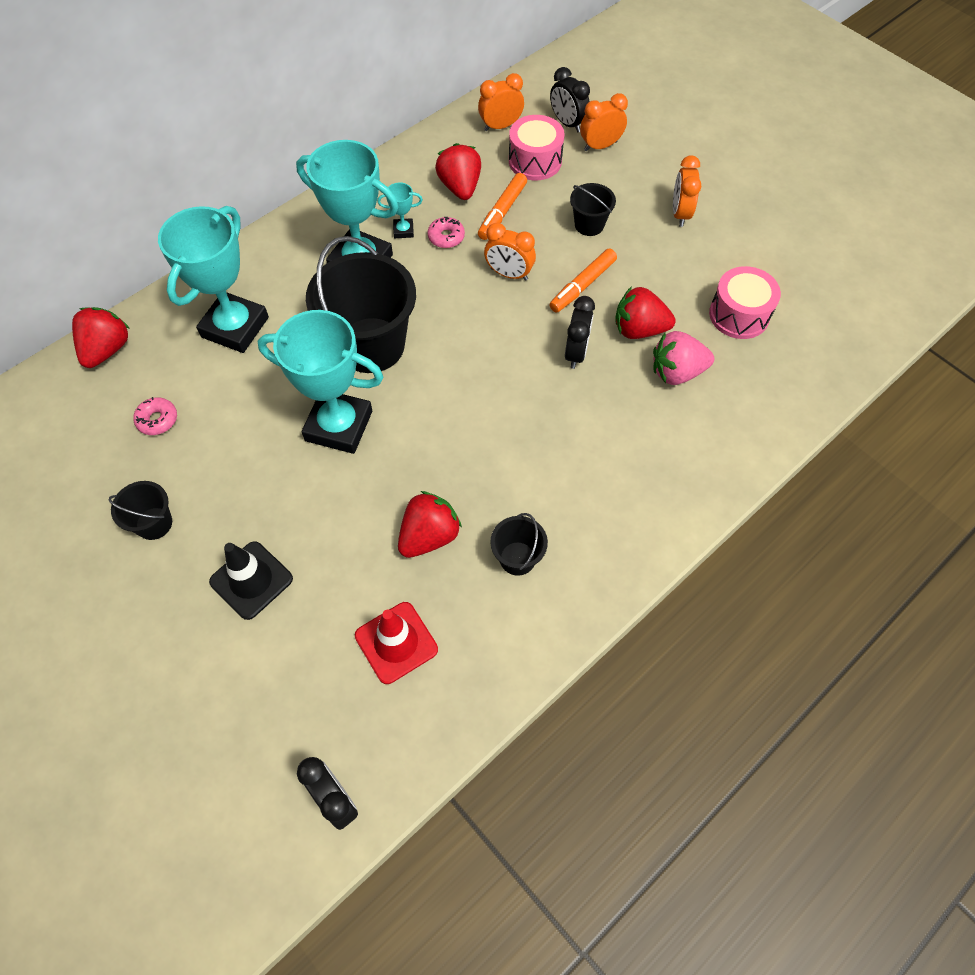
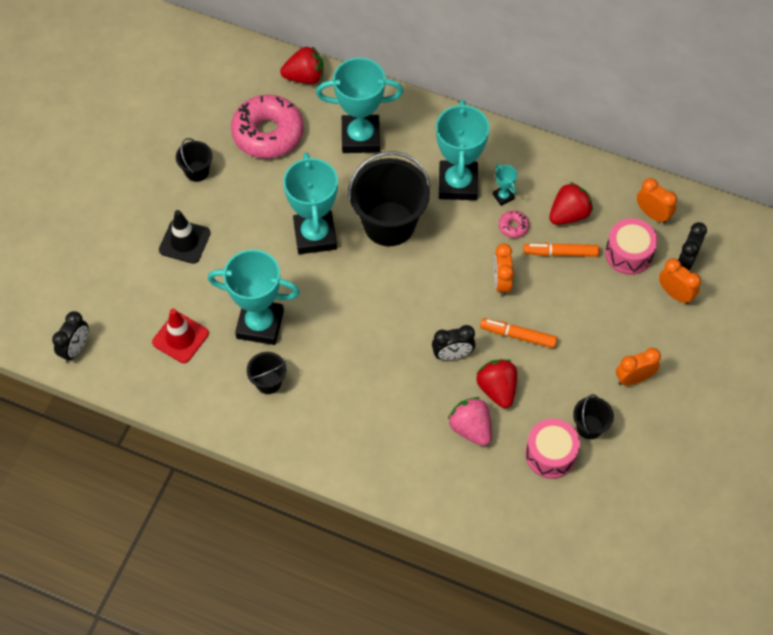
camera: 65 degrees right, 0 degrees up
(157, 420) = (268, 133): pink donut -> pink donut, size x2.43
(429, 536) = (260, 324): red strawberry -> turquoise trophy
(589, 225) = (582, 317): black bucket -> black bucket (589, 427)

